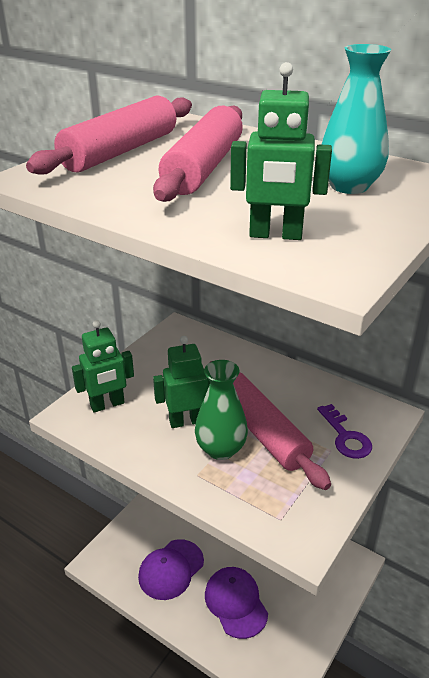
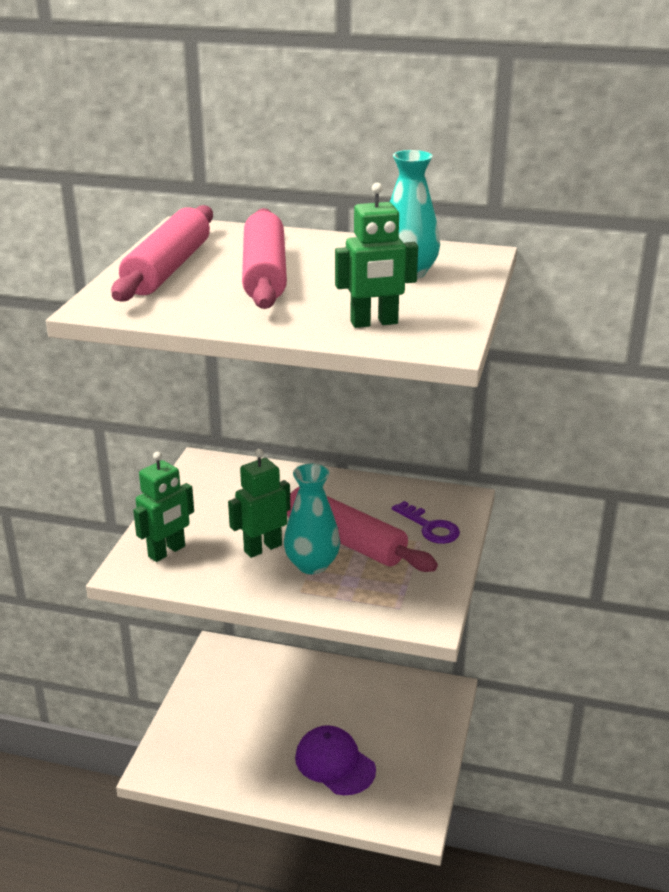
camera: 20 degrees left, 5 degrees down
(171, 569) = (247, 752): purple cap -> none
(221, 449) = (312, 564): green vase -> turquoise vase

